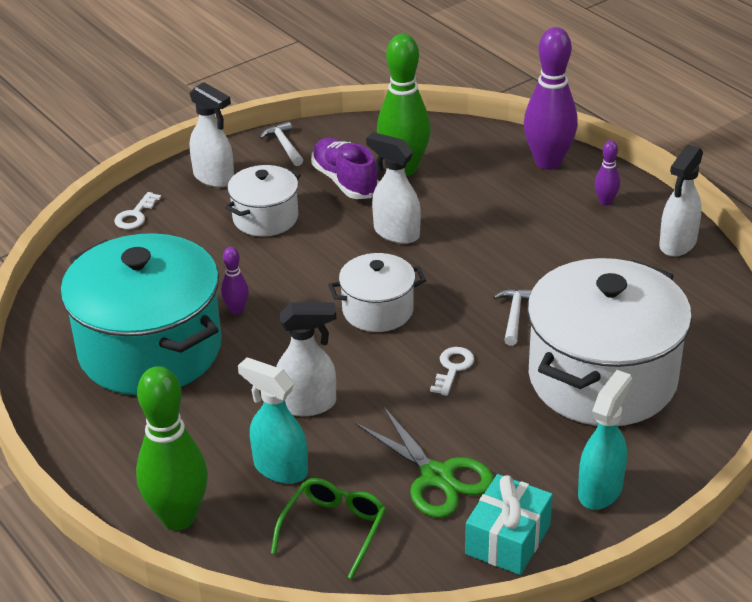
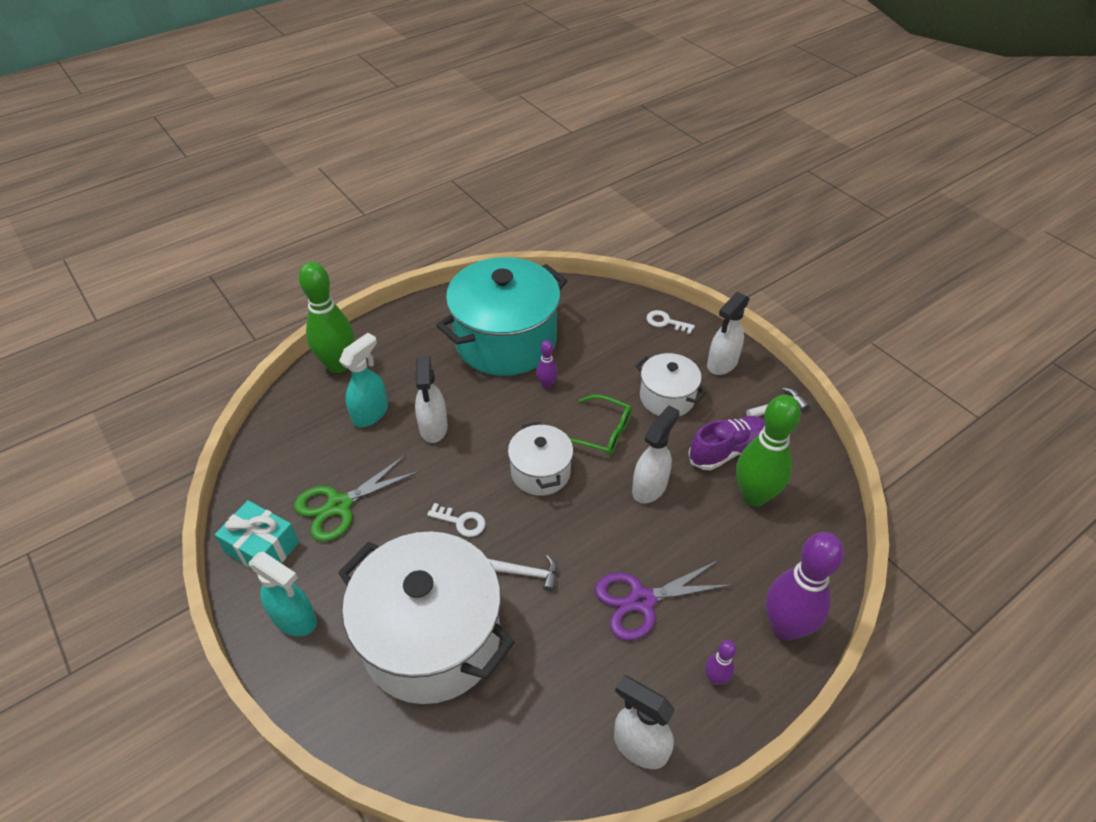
camera: 90 degrees right, 10 degrees up
(334, 529) = (304, 443): green glasses -> green glasses (602, 432)
(535, 240) = (642, 601): none -> purple scissors

